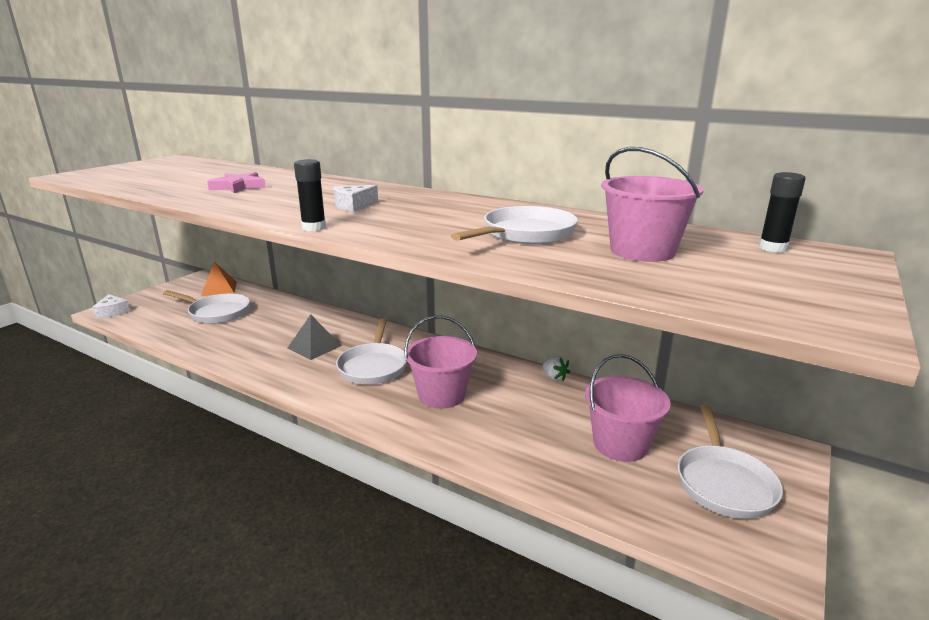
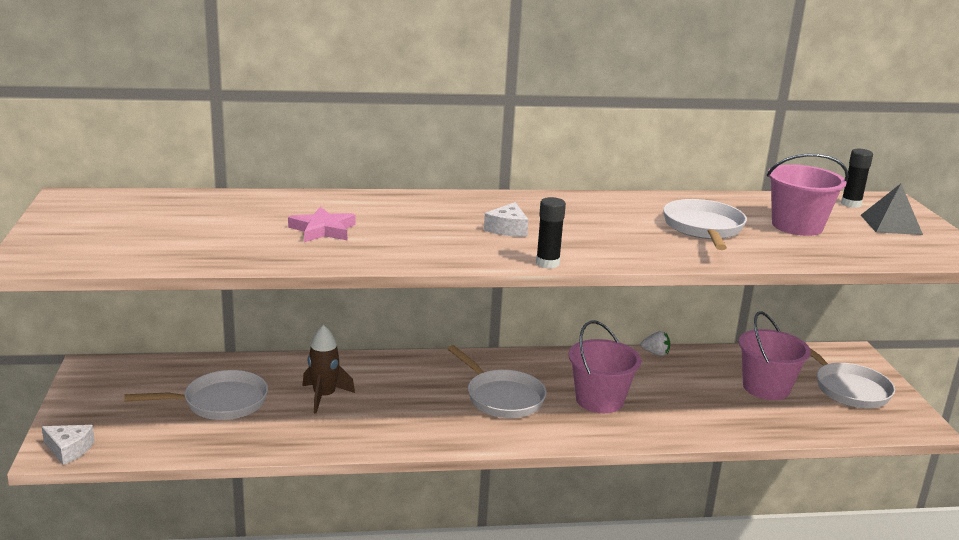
camera: 40 degrees left, 0 degrees up
(219, 288) = (154, 373): orange pyramid -> none
(271, 327) = (324, 397): none -> brown rocket
(314, 347) = (410, 400): grey pyramid -> grey pyramid (891, 224)

